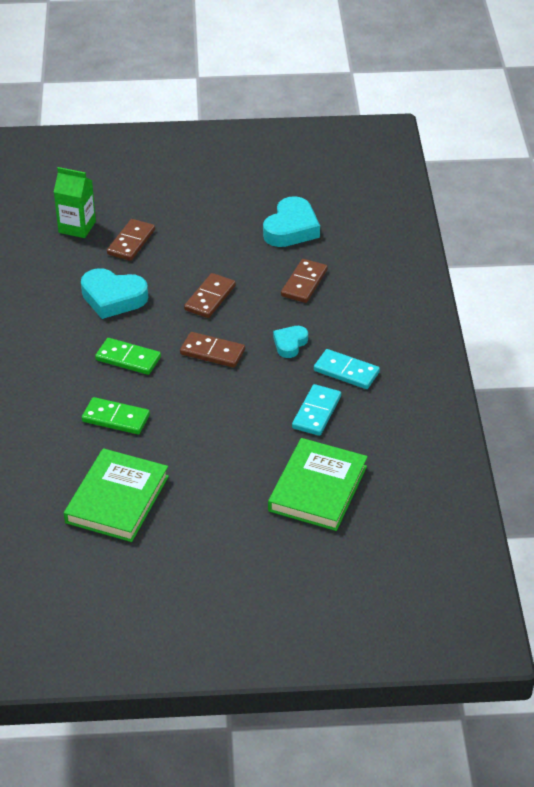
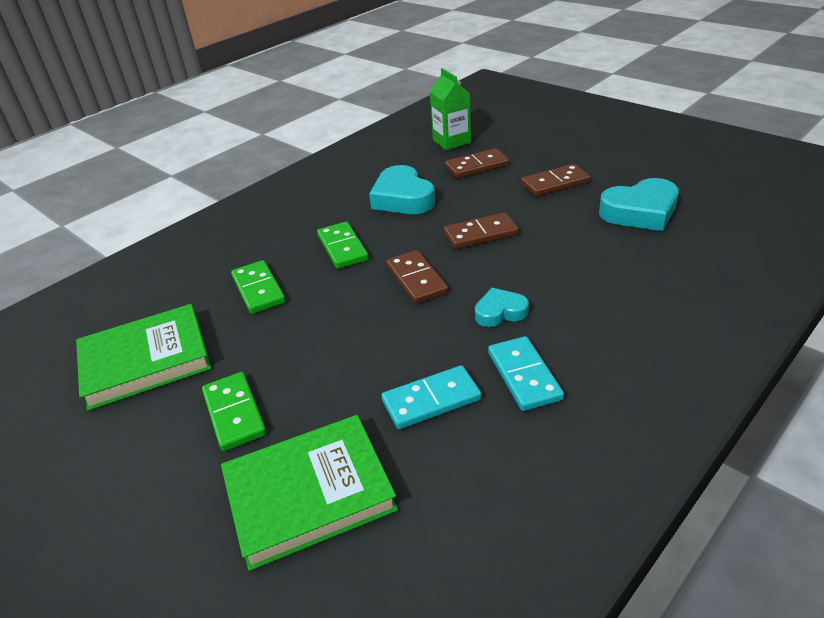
camera: 50 degrees right, 5 degrees down
(222, 486) = (234, 413): none -> green domino
(304, 283) = (591, 263): brown domino -> brown domino (555, 183)

